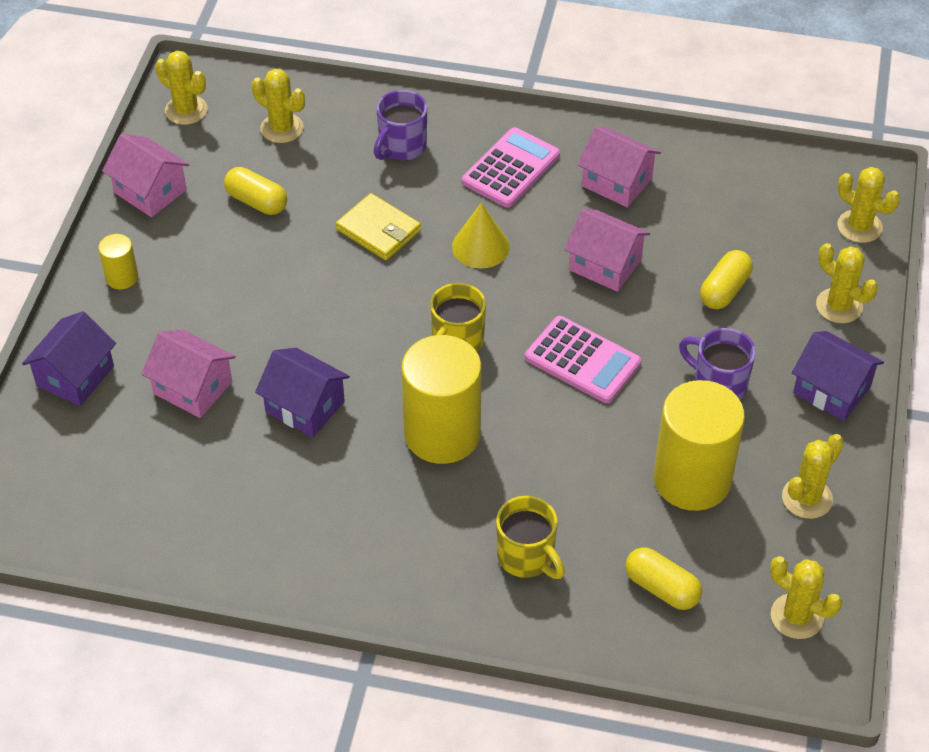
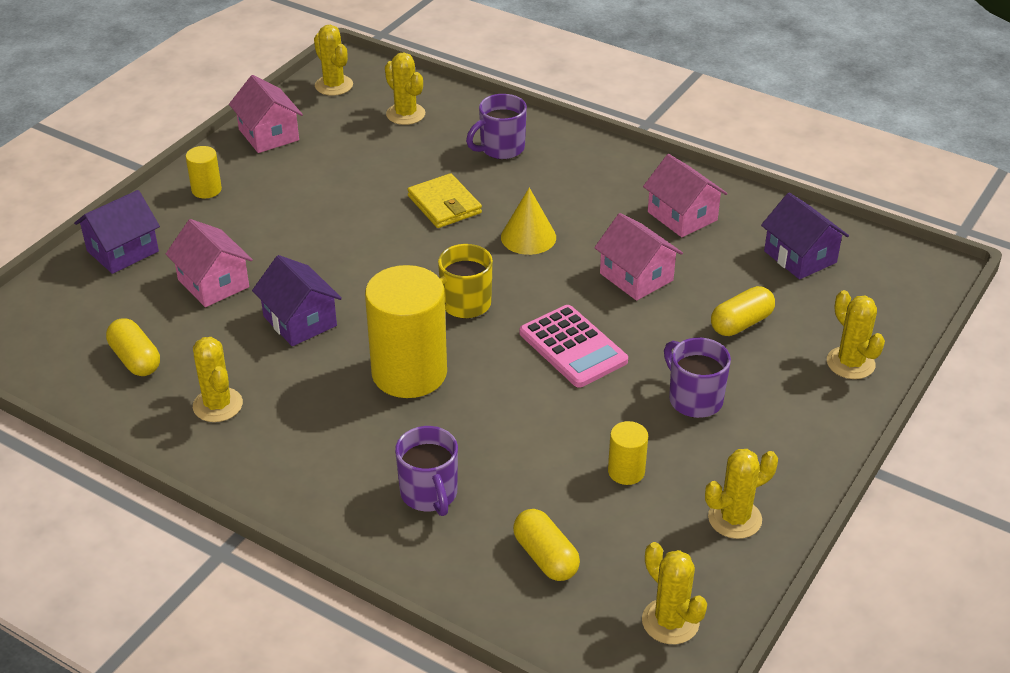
camera: 20 degrees right, 10 degrees down
(257, 201) = (352, 161): yellow capsule -> yellow capsule (135, 359)
(511, 168) = (589, 185): pink calculator -> none
(527, 557) = (429, 494): yellow mug -> purple mug
(692, 479) = (626, 471): yellow cylinder -> yellow cylinder, size x0.46
(831, 390) = (807, 432): purple house -> purple house (800, 257)
(859, 226) = (904, 303): yellow cactus -> yellow cactus (218, 405)

